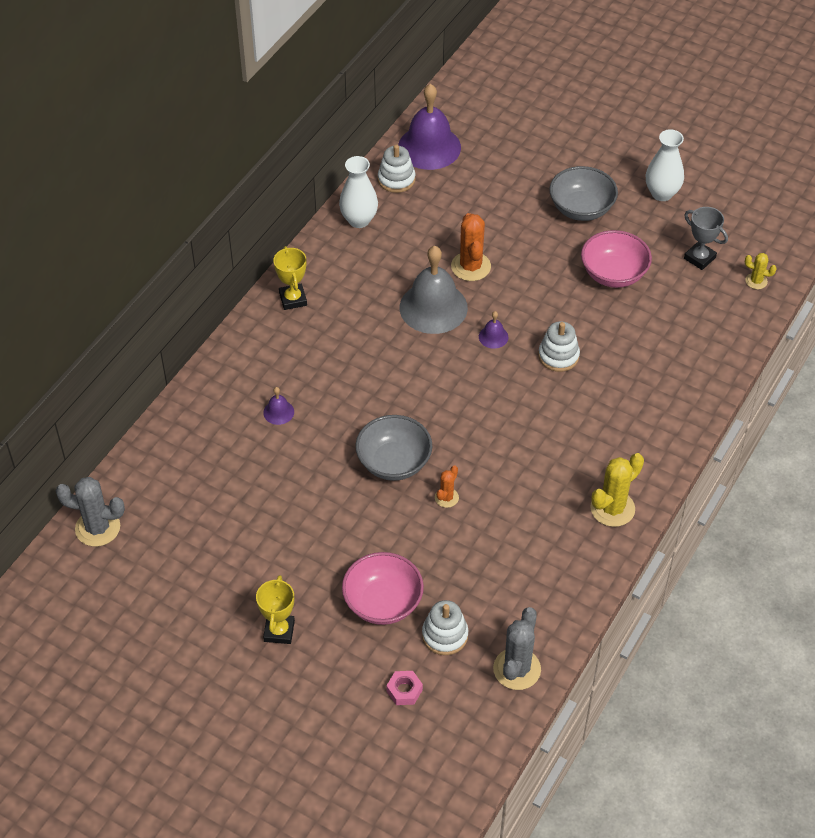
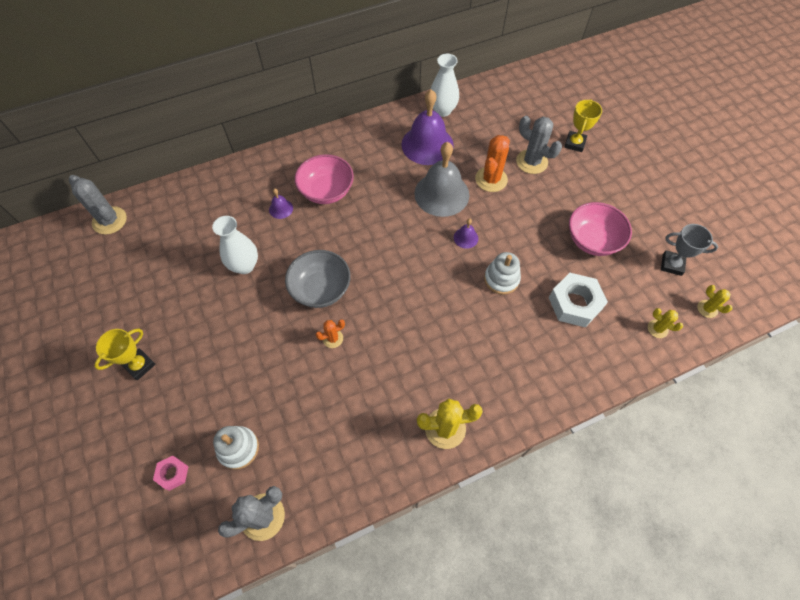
camera: 35 degrees right, 10 degrees up
(293, 299) = (356, 139): yellow trophy -> yellow trophy (574, 143)
(383, 602) = (221, 391): pink bowl -> pink bowl (326, 191)
(396, 179) = (489, 96): white stacking toy -> none
(429, 147) = (529, 86): purple bell -> purple bell (427, 144)
(496, 227) = (531, 162): none -> grey cactus
(581, 208) = (605, 180): grey bowl -> none
(641, 341) = (574, 303): none -> white nut
(661, 193) = (677, 200): white vase -> white vase (244, 265)
(699, 258) = (672, 264): grey trophy -> grey trophy turned 60 degrees counterclockwise
(727, 322) = (657, 329): none -> yellow cactus

